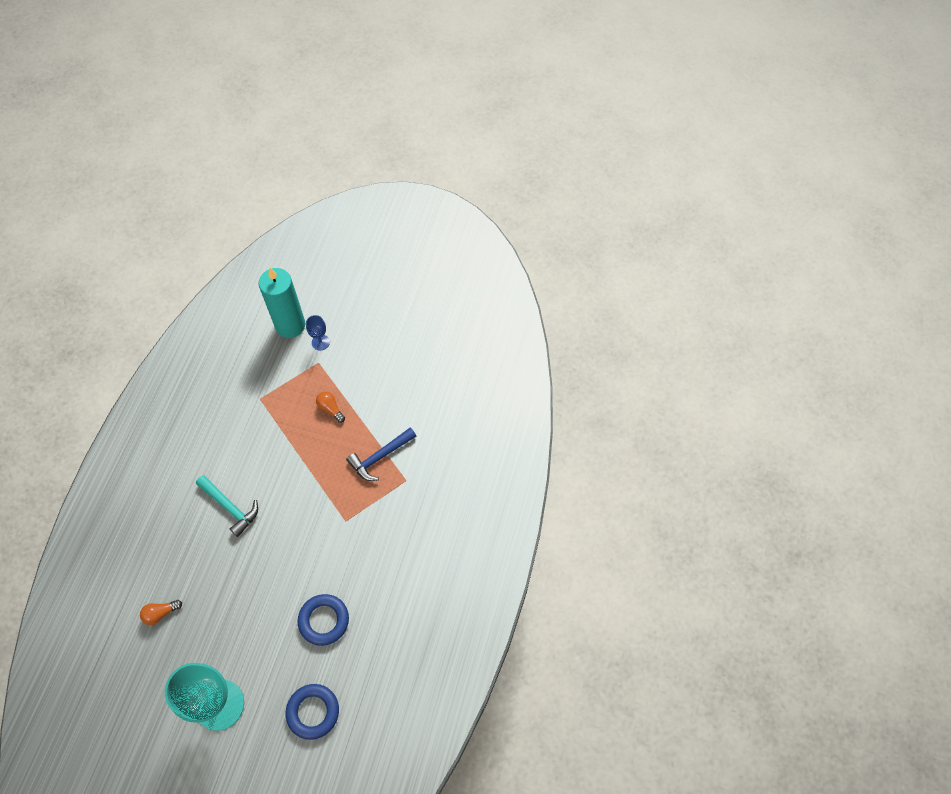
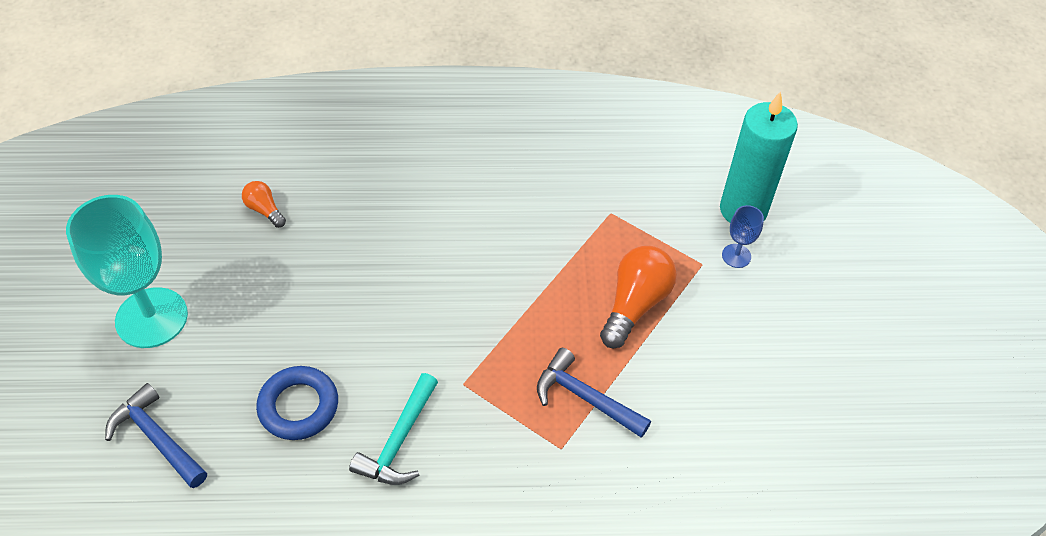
camera: 70 degrees right, 10 degrees down
(230, 507) = (435, 234): turquoise hammer -> turquoise hammer (399, 440)
(313, 712) = (157, 438): blue ring -> blue hammer
(330, 409) = (635, 304): orange light bulb -> orange light bulb, size x1.88

